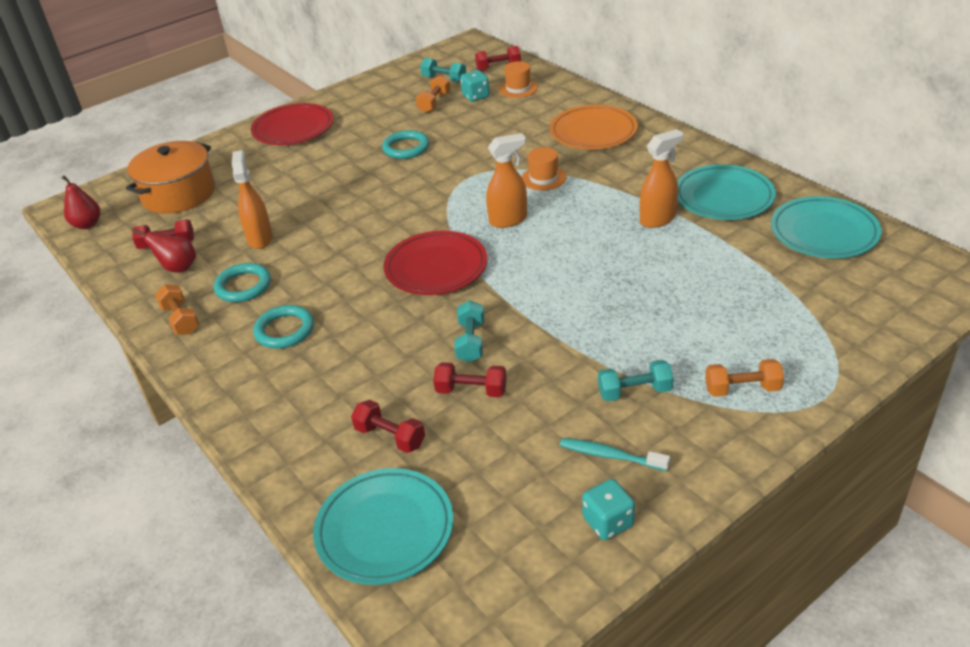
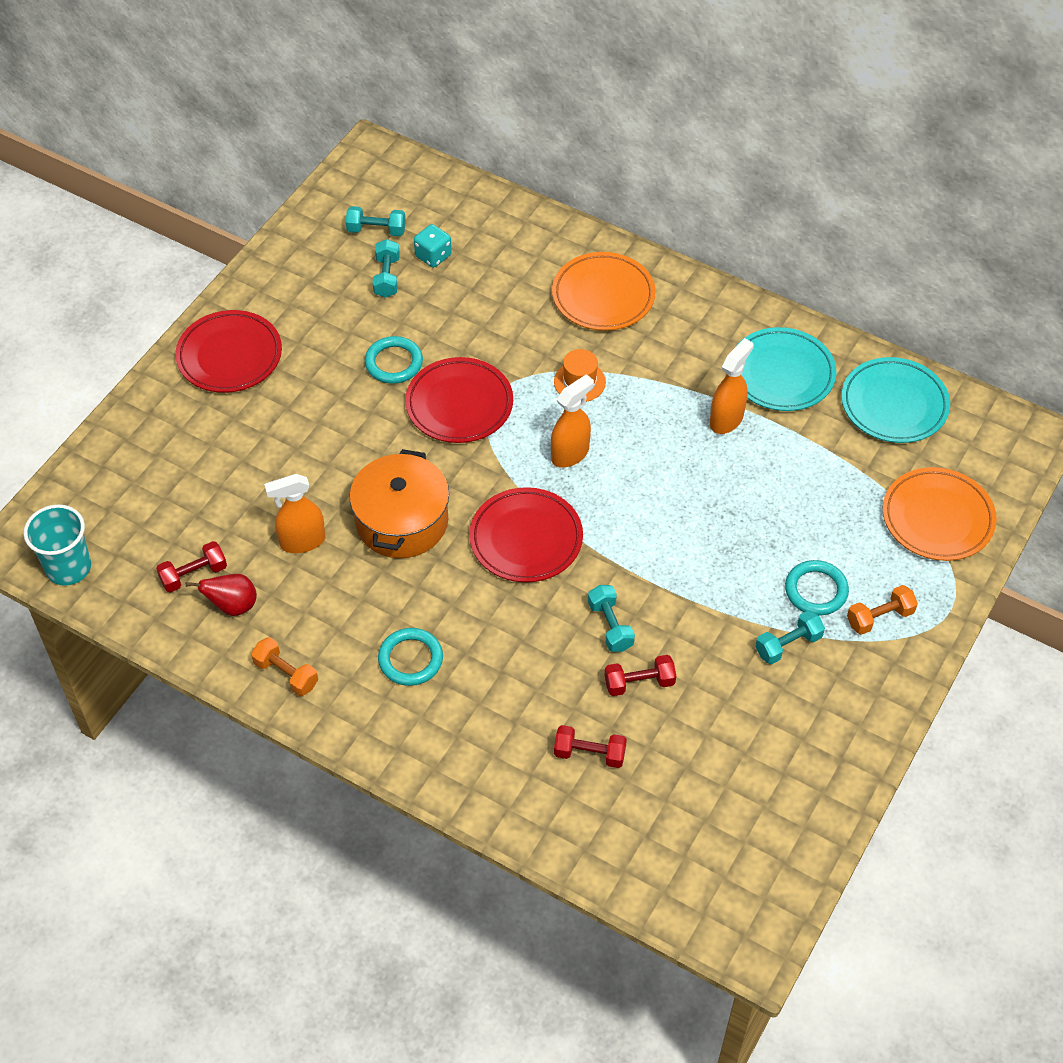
camera: 25 degrees left, 15 degrees up
(87, 224) = (68, 567): red pear -> turquoise cup
(179, 194) = (152, 495): orange pot -> orange pot (402, 521)
(243, 286) = (327, 613): turquoise ring -> turquoise ring (816, 590)
(260, 238) = (302, 541): orange spray bottle -> orange spray bottle turned 75 degrees counterclockwise
(385, 530) = (636, 847): turquoise plate -> none
(434, 103) = (387, 277): orange dumbbell -> turquoise dumbbell
(439, 177) = (459, 404): none -> red plate
(498, 67) = (435, 196): red dumbbell -> none
(518, 88) = (479, 232): orange hat -> none
(608, 522) = (818, 784): turquoise dice -> none
(610, 455) = (794, 719): turquoise toothbrush -> none
(837, 321) = (937, 518): none -> orange plate

